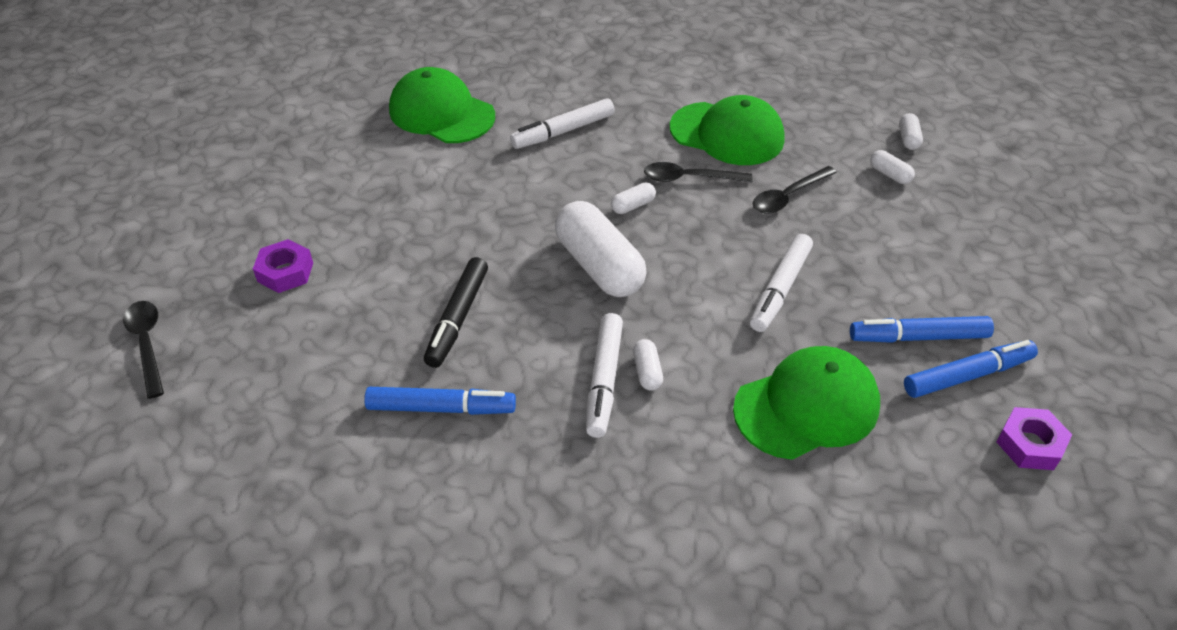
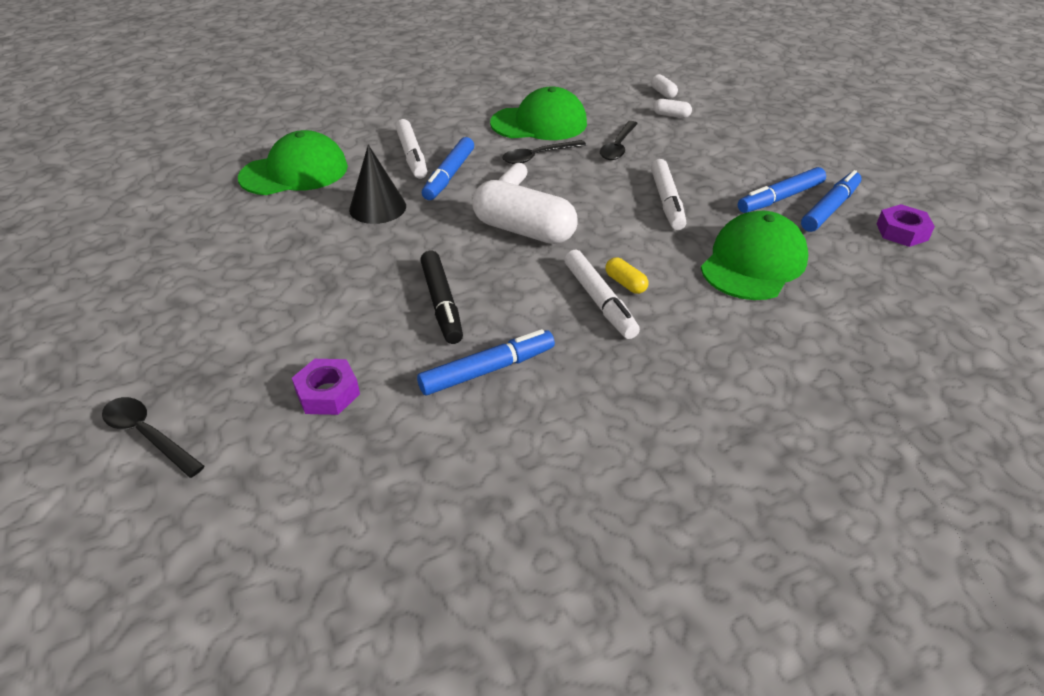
camera: 30 degrees left, 5 degrees down
(285, 272) = (248, 327): purple nut -> purple nut (328, 393)
(441, 113) = (294, 172): green cap -> green cap turned 150 degrees clockwise
(484, 184) = (377, 207): none -> black cone
(563, 131) = (412, 156): white marker -> white marker turned 45 degrees counterclockwise
(580, 170) = (449, 175): none -> blue marker
(647, 372) = (625, 283): white capsule -> yellow capsule

